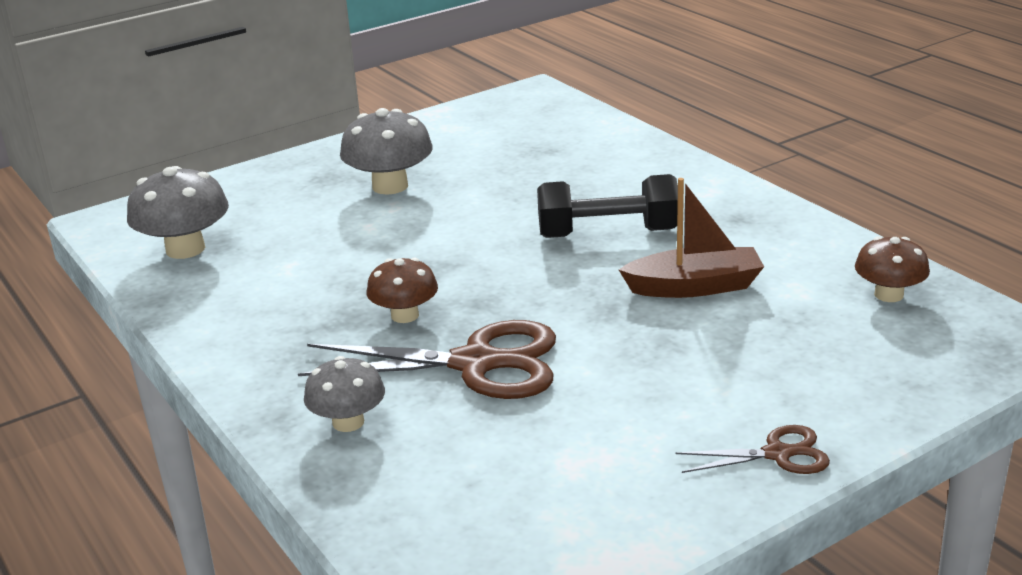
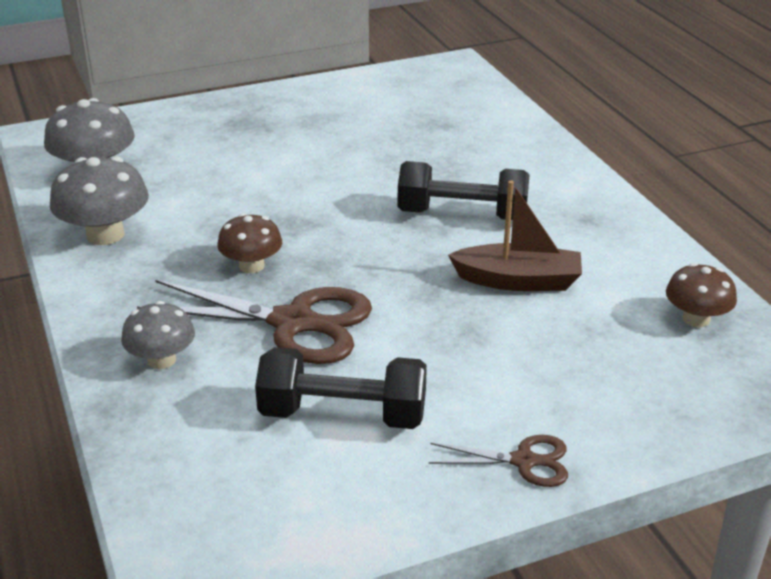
camera: 10 degrees right, 5 degrees up
(390, 186) = (290, 139): grey mushroom -> grey mushroom (105, 234)
(570, 442) = (343, 415): none -> black dumbbell

